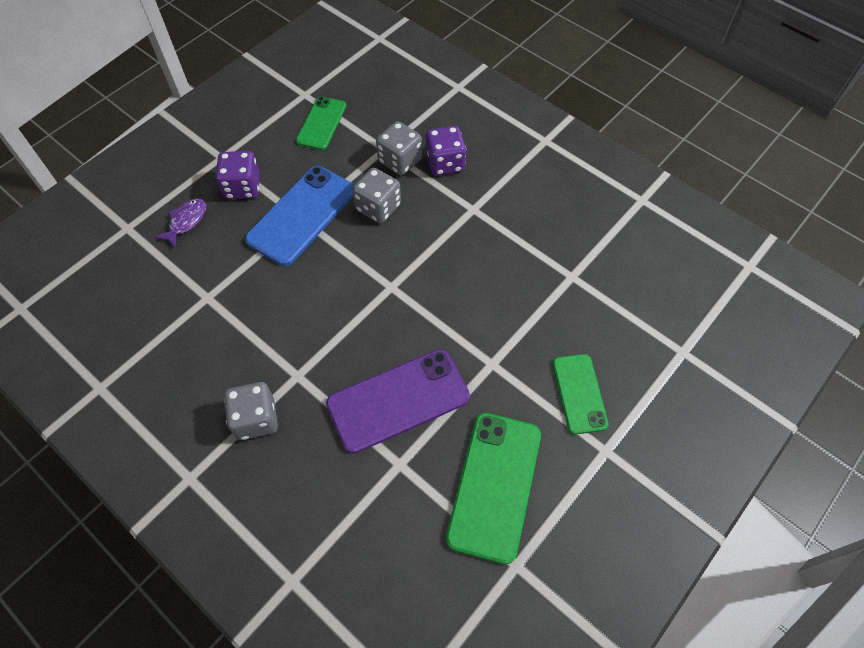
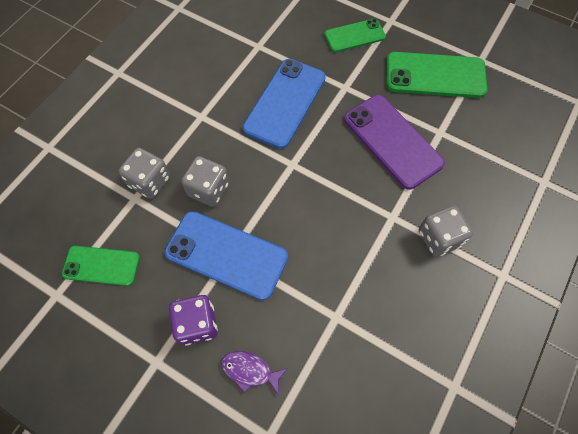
camera: 100 degrees left, 5 degrees up
(445, 163) = (150, 144): purple dice -> none
(477, 292) = (285, 103): none -> blue phone

